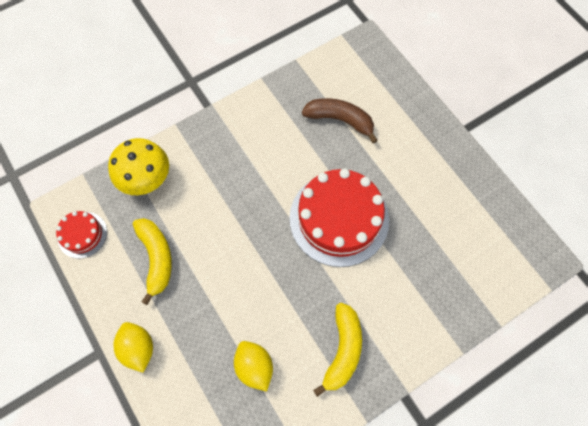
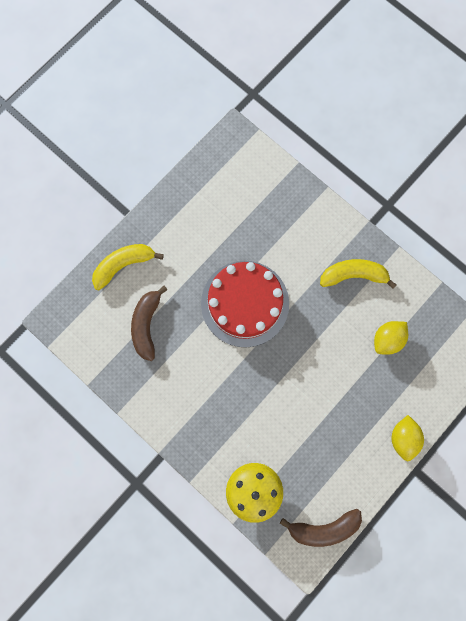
camera: 105 degrees left, 10 degrees up
(82, 234) = (323, 528): red cake -> brown banana
(138, 348) = (403, 438): yellow lemon -> yellow lemon turned 45 degrees counterclockwise
(156, 258) = (325, 450): yellow banana -> yellow banana (123, 265)

